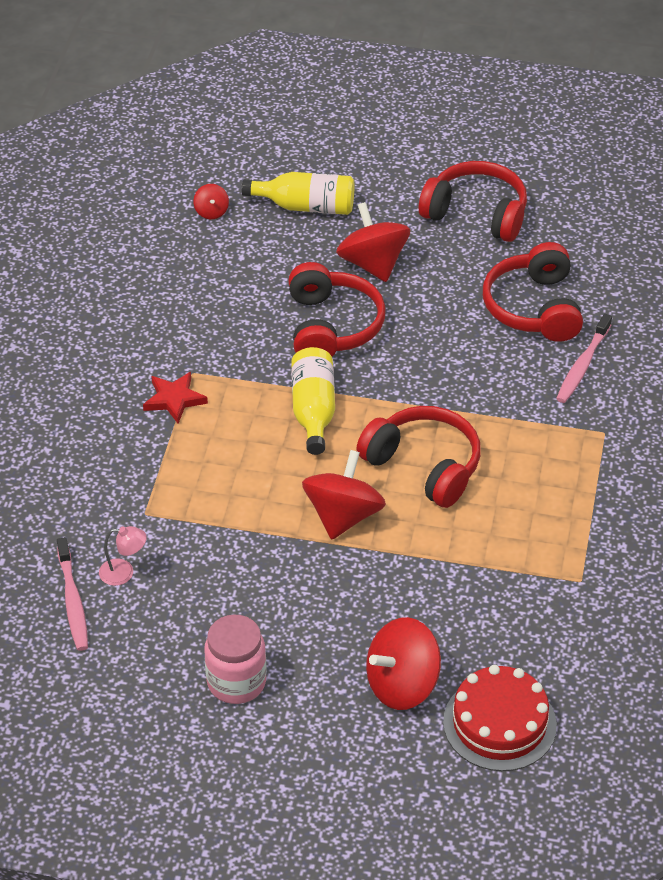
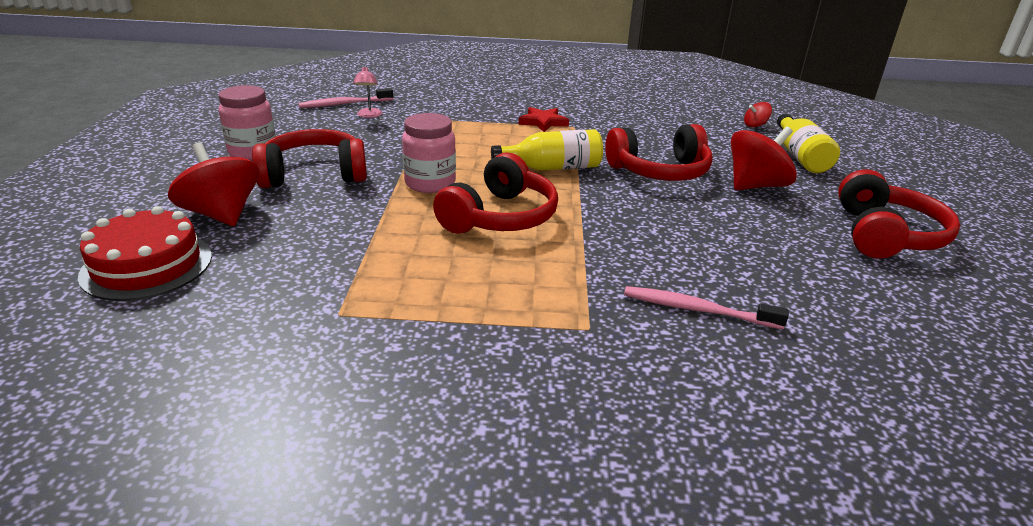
camera: 80 degrees right, 15 degrees down
(343, 516) = (430, 183): red spinning top -> pink jar
(534, 308) = (769, 273): red headphones -> red headphones (314, 175)

